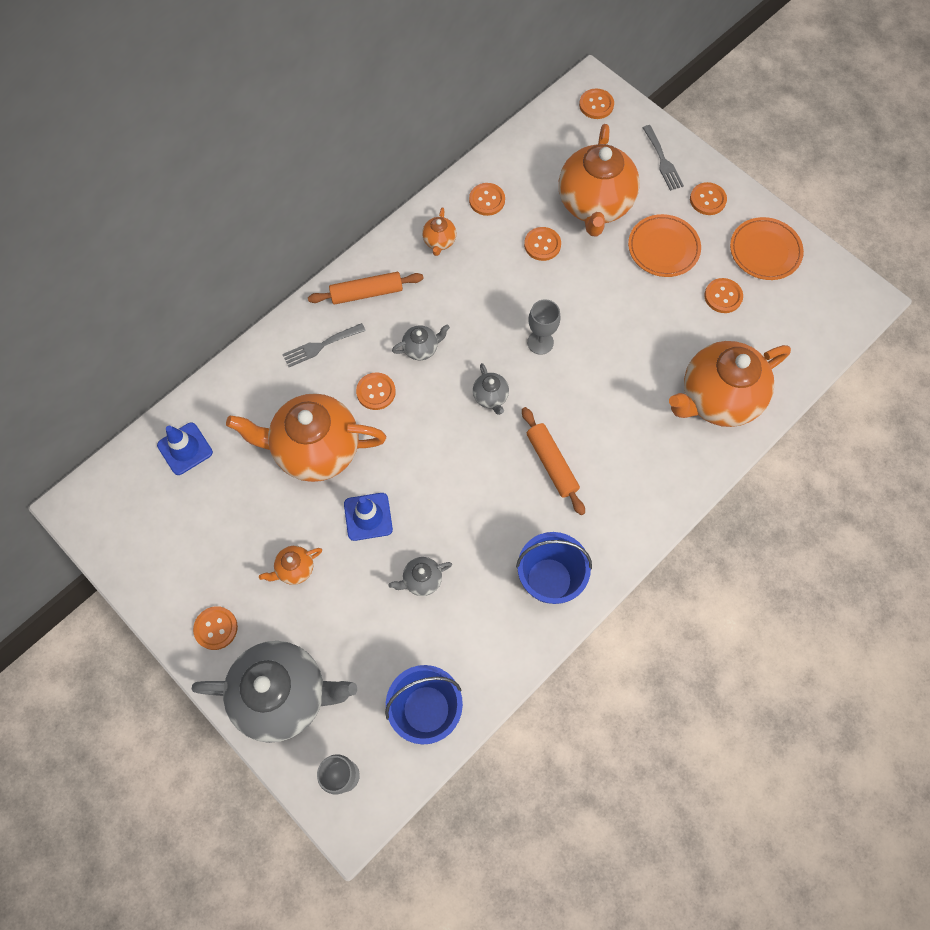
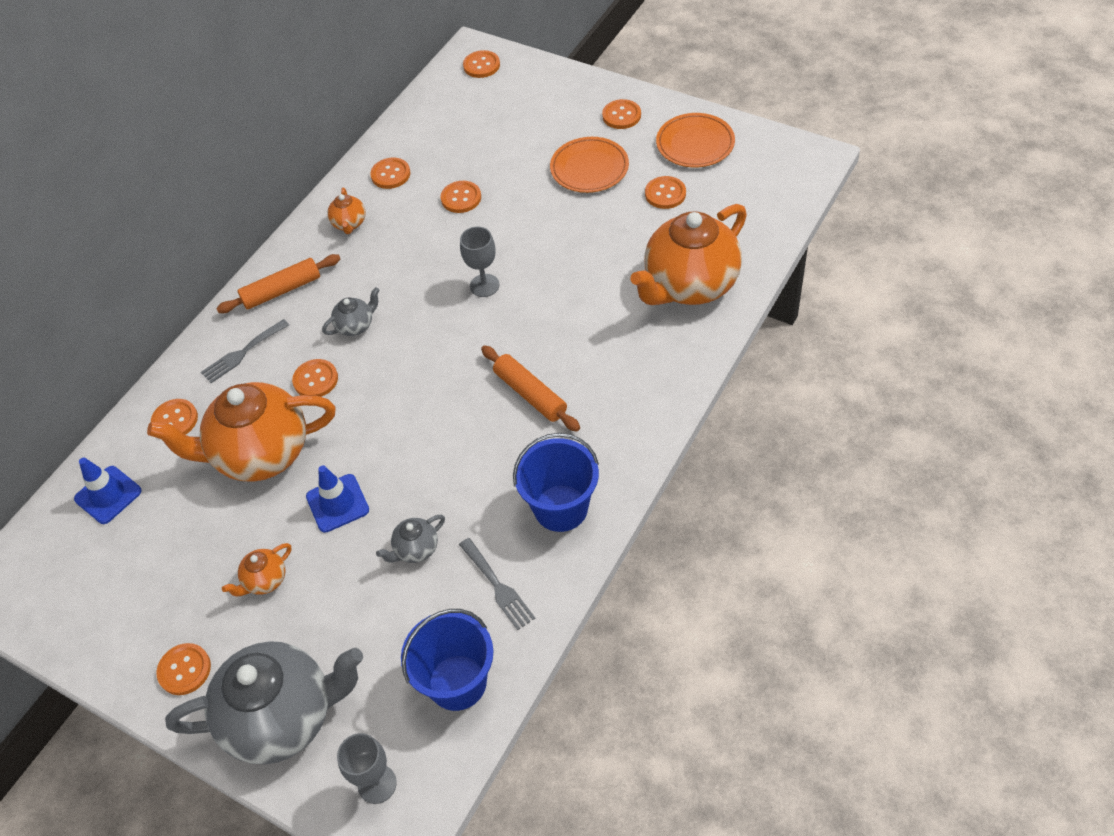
camera: 10 degrees left, 15 degrees down
(252, 394) = (175, 420): none -> orange button
(490, 397) = (445, 350): grey teapot -> none
(594, 205) = (505, 150): orange teapot -> none
(663, 161) = (565, 95): grey fork -> grey fork (498, 587)

